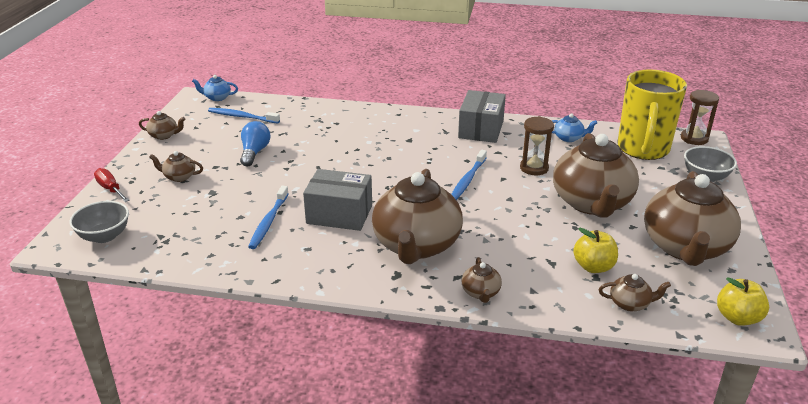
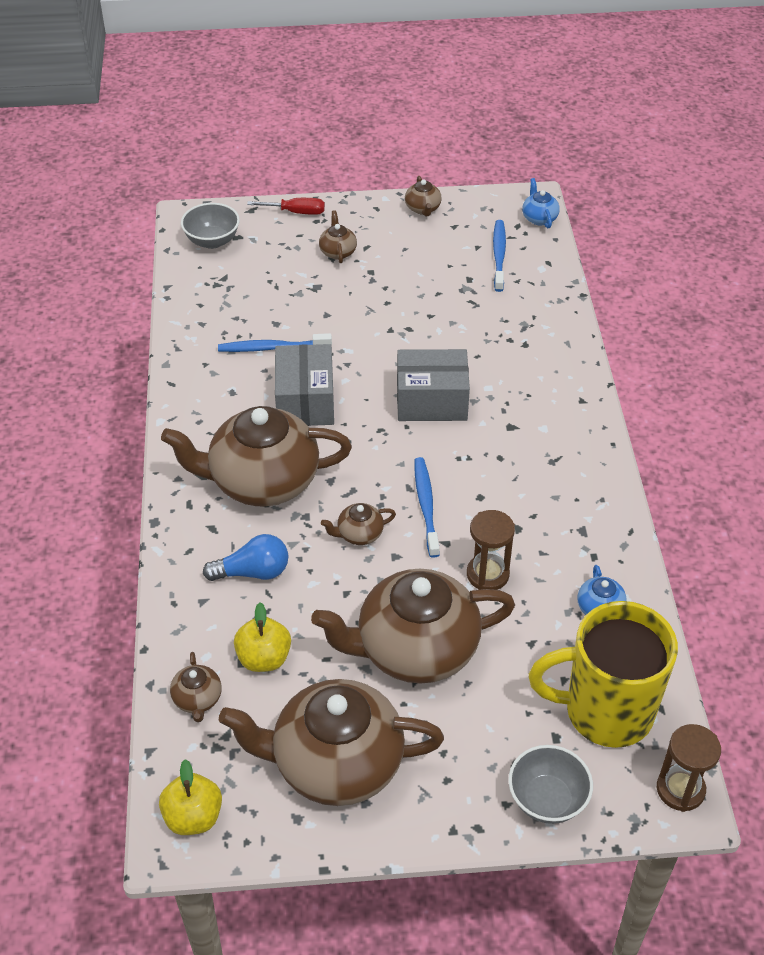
camera: 75 degrees right, 15 degrees up
(110, 189) = (296, 212): red screwdriver -> red screwdriver turned 60 degrees clockwise
(254, 152) = (415, 293): blue light bulb -> blue light bulb (253, 572)
(467, 180) = (426, 505): blue toothbrush -> blue toothbrush turned 75 degrees clockwise
(481, 129) = (578, 499): grey box -> grey box (431, 401)
(481, 293) = (187, 553): brown teapot -> brown teapot (359, 534)

